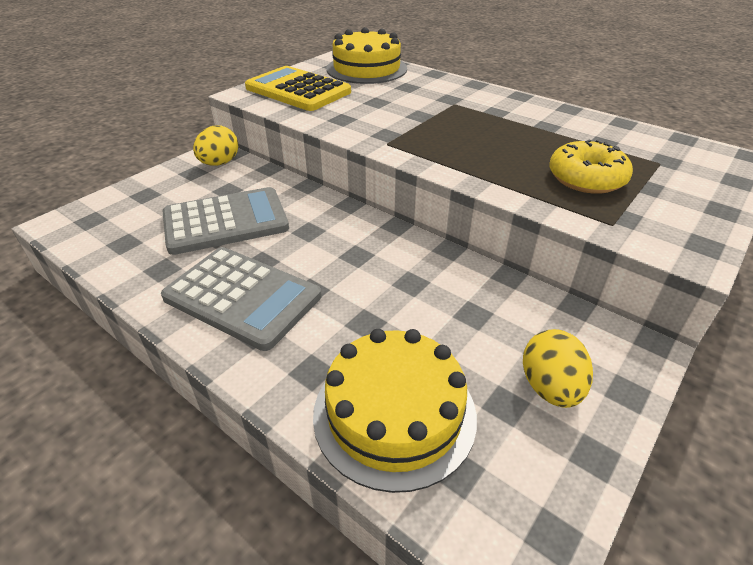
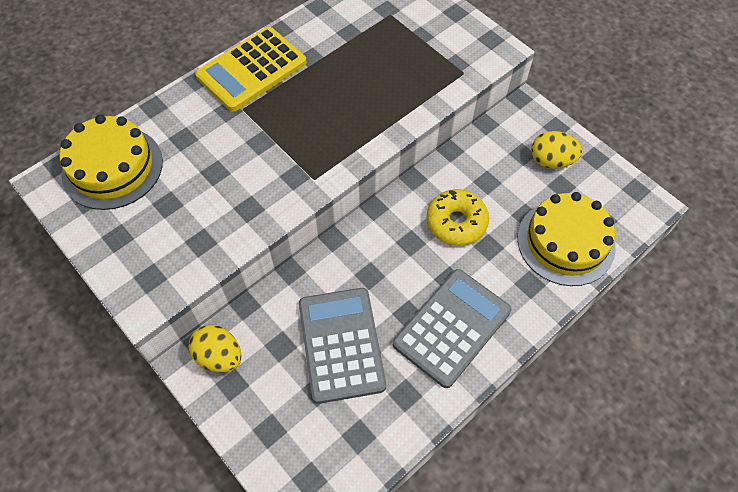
camera: 80 degrees left, 20 degrees up
(298, 90) = (155, 244): yellow calculator -> yellow calculator (252, 69)
(586, 178) = (403, 64): yellow donut -> yellow donut (456, 222)

